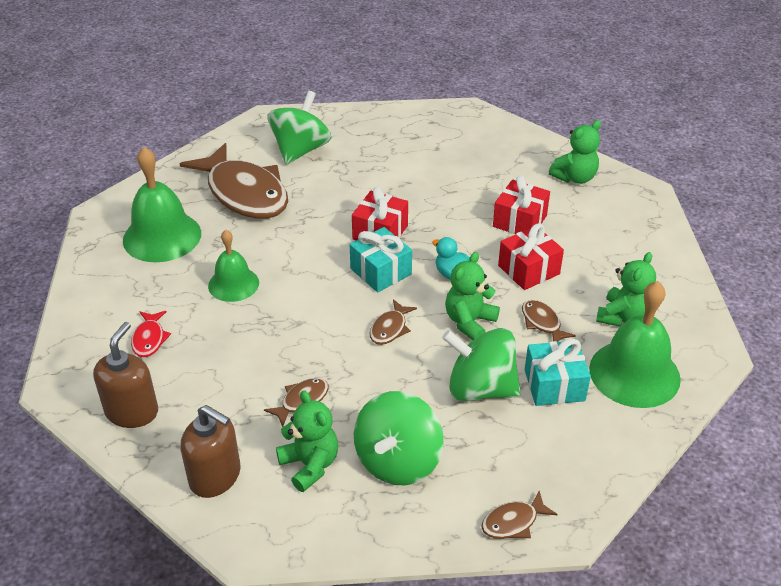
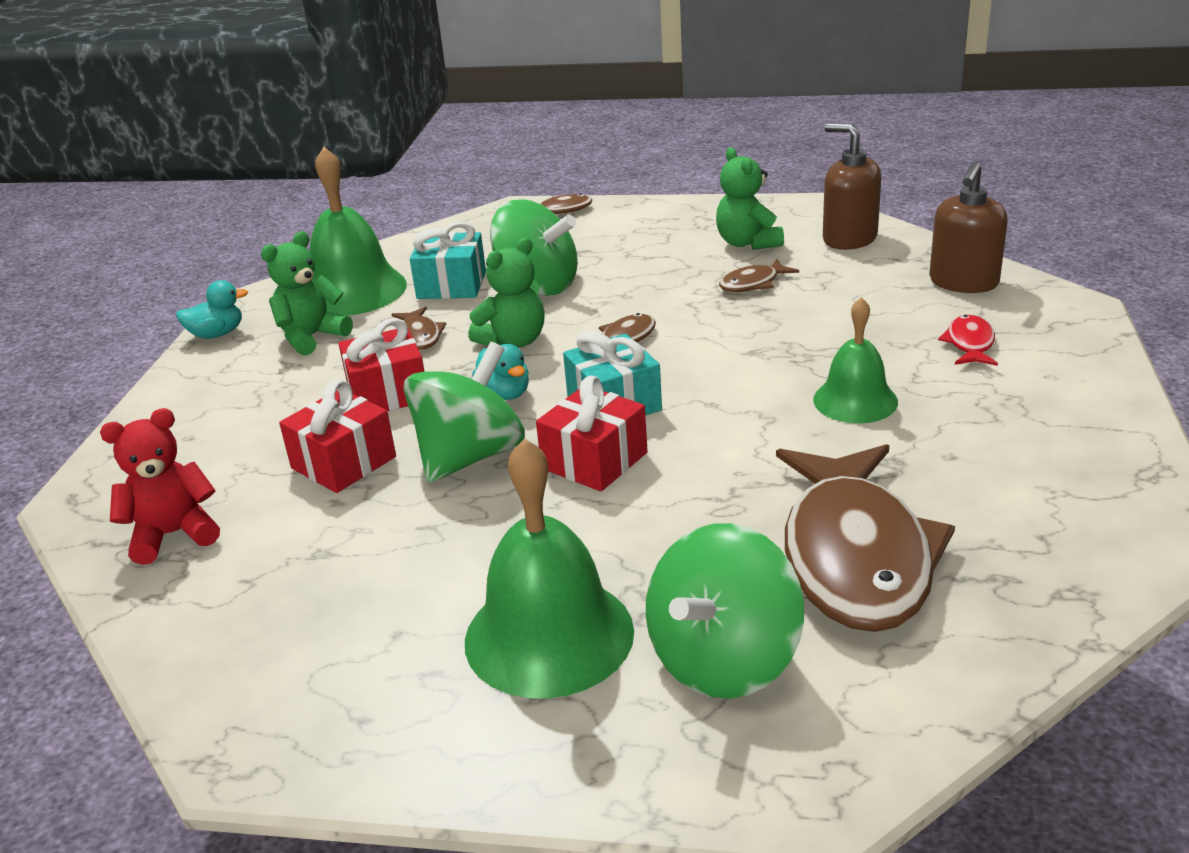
camera: 165 degrees left, 10 degrees down
(162, 236) = (1008, 481): green bell -> green bell (549, 635)
(244, 193) = (855, 556): brown fish -> brown fish turned 150 degrees counterclockwise
(398, 461) = (654, 243): green spinning top -> green spinning top (470, 456)
(574, 178) = (174, 534): green teddy bear -> red teddy bear
(698, 315) = (217, 334): none -> turquoise duck

